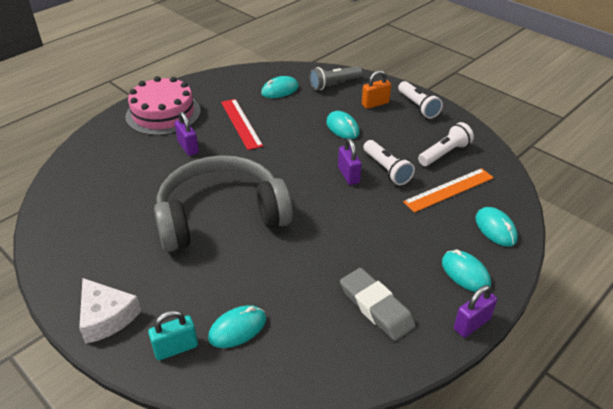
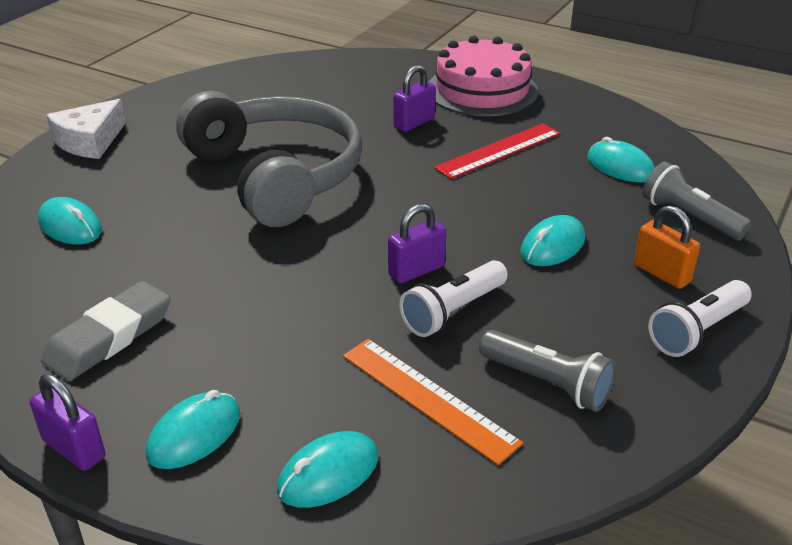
camera: 75 degrees right, 5 degrees down
(176, 348) = (42, 192): turquoise padlock -> none
(444, 153) = (548, 383): white flashlight -> grey flashlight

